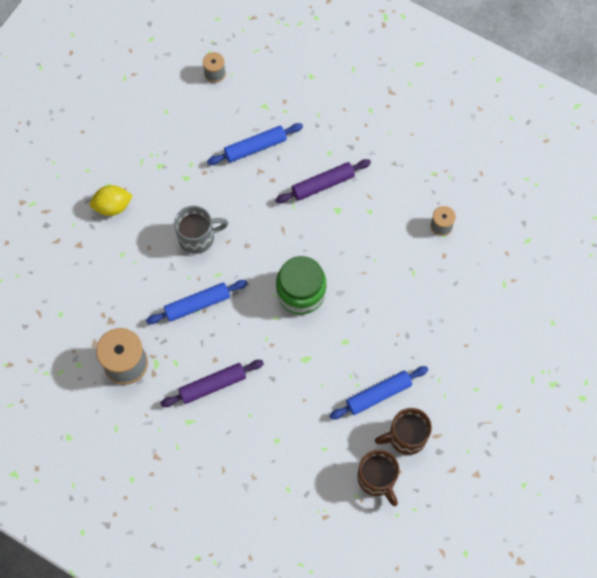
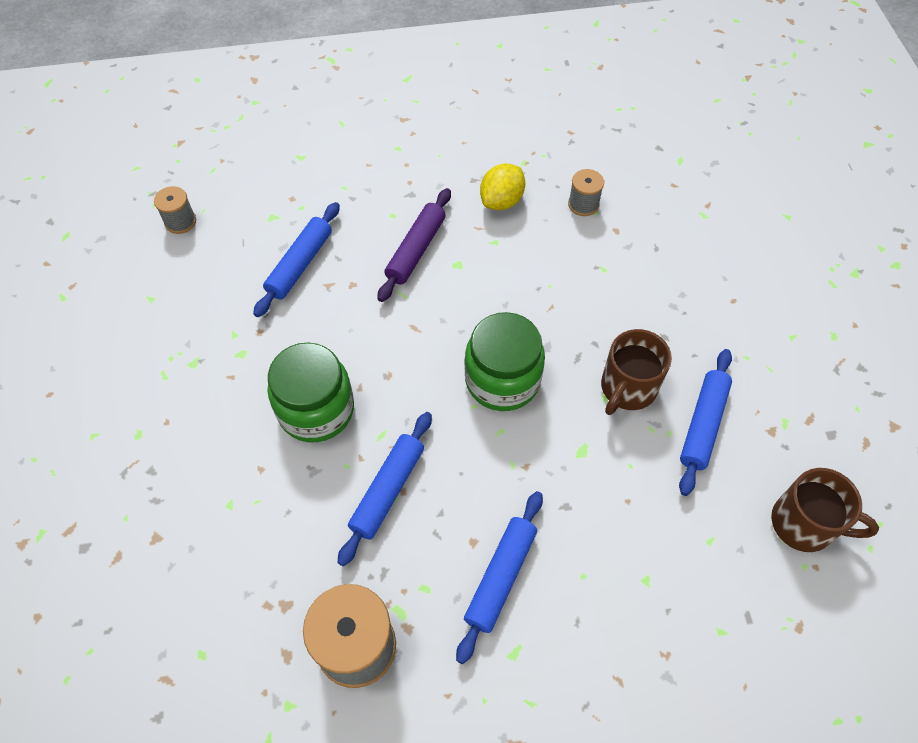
camera: 40 degrees left, 10 degrees down
(112, 206) = (167, 454): yellow lemon -> yellow lemon (501, 201)
(198, 237) = (316, 410): grey mug -> green jar
(212, 385) = (500, 577): purple rolling pin -> blue rolling pin
(406, 437) = (781, 447): brown mug -> brown mug (627, 388)

